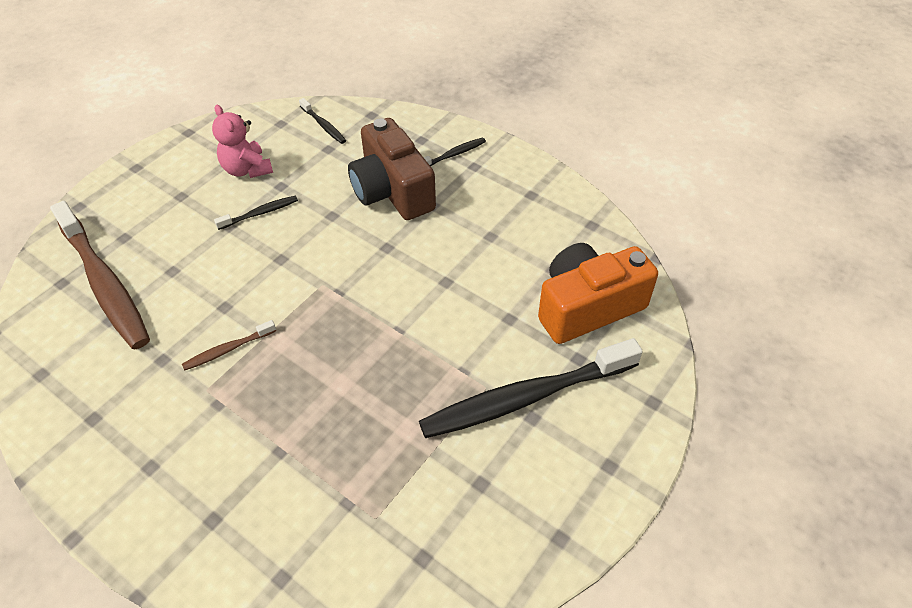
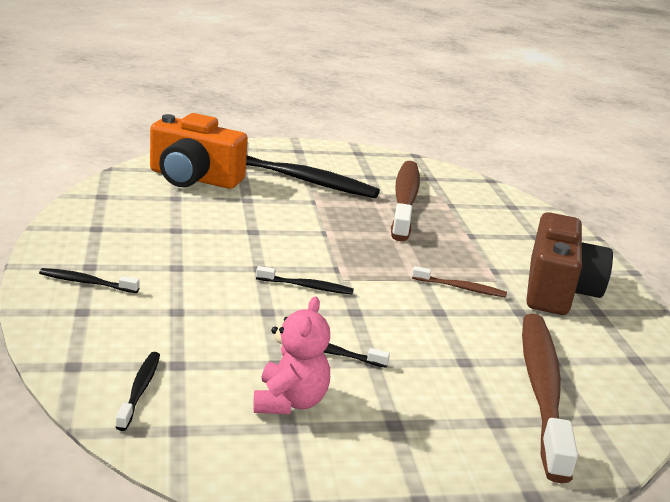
camera: 140 degrees left, 25 degrees down
(336, 255) = (306, 286): none -> black toothbrush
(392, 191) = (188, 294): brown camera -> brown camera (557, 290)
(395, 460) = (405, 201): none -> brown toothbrush

